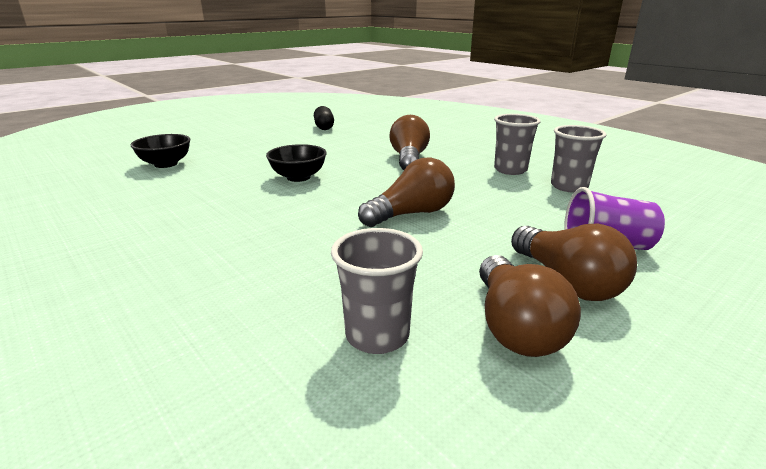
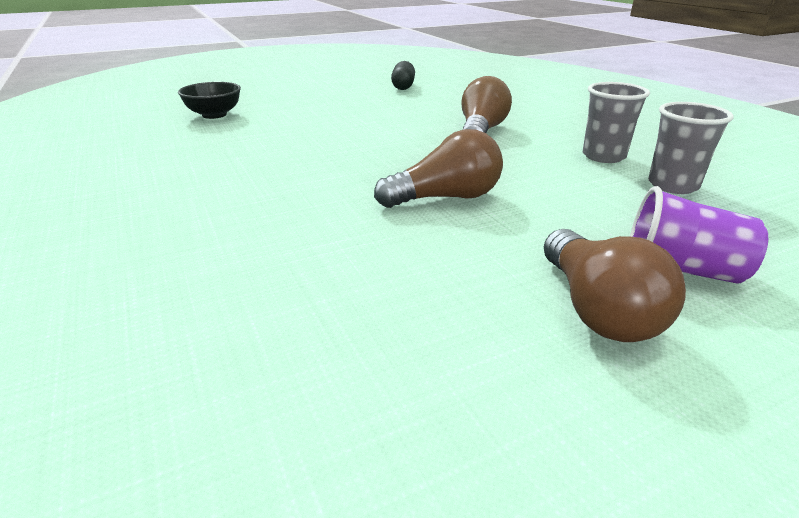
camera: 15 degrees right, 5 degrees up
(298, 177) = (341, 141): black bowl -> none
(377, 335) = (321, 337): grey cup -> none
(515, 327) = (494, 356): brown light bulb -> none

